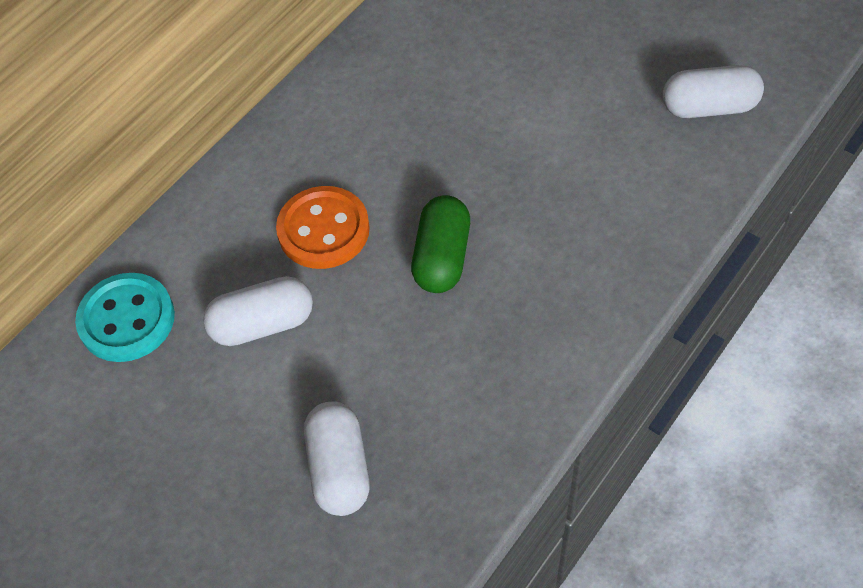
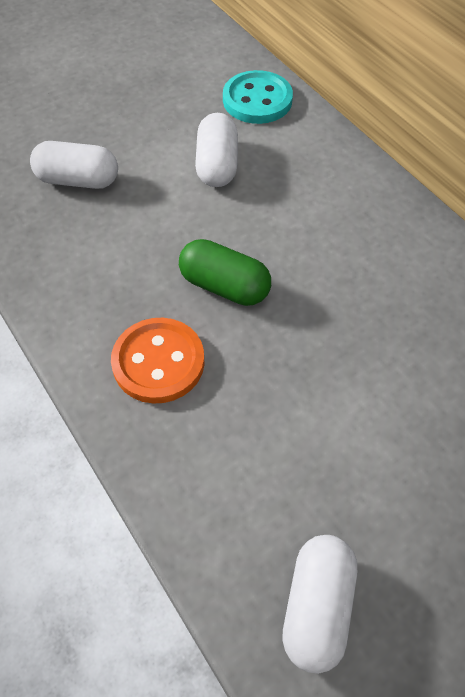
camera: 105 degrees right, 0 degrees up
(323, 230) = (288, 217): orange button -> orange button (158, 362)

